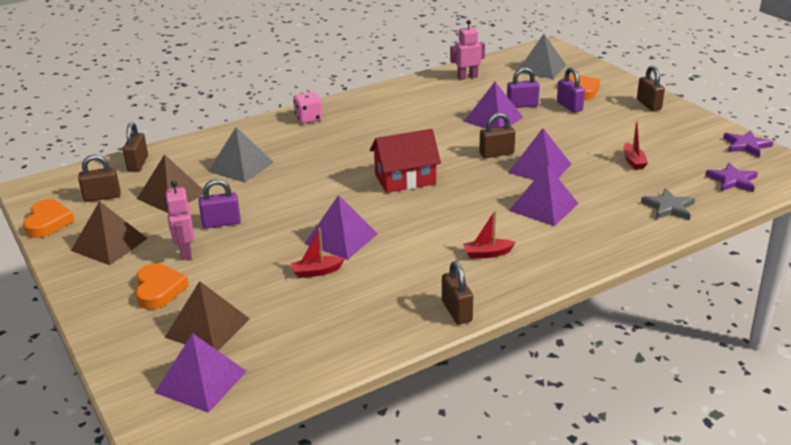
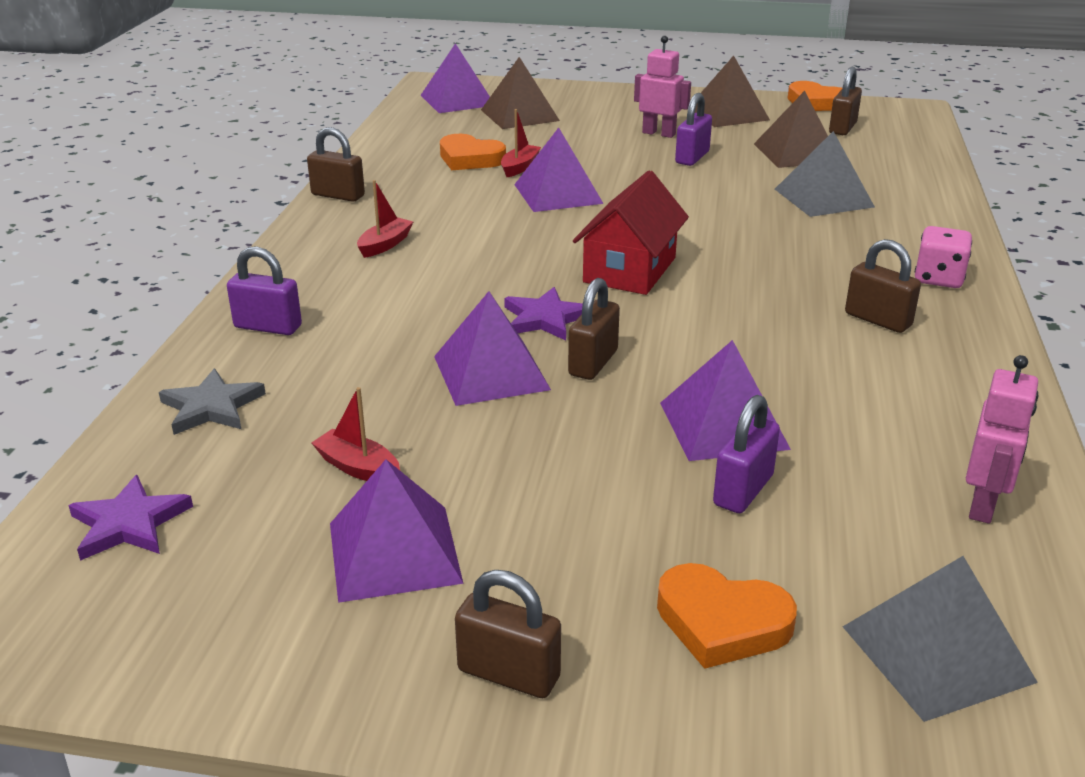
camera: 130 degrees right, 0 degrees up
(138, 164) = (912, 156): brown padlock -> brown padlock (878, 320)
(159, 290) = (610, 113): orange heart -> orange heart (470, 159)
(543, 207) = (399, 321): purple pyramid -> purple pyramid (394, 552)
(569, 106) = (659, 546): purple padlock -> purple padlock (268, 327)
(746, 145) = (150, 655): purple star -> purple star (545, 318)

